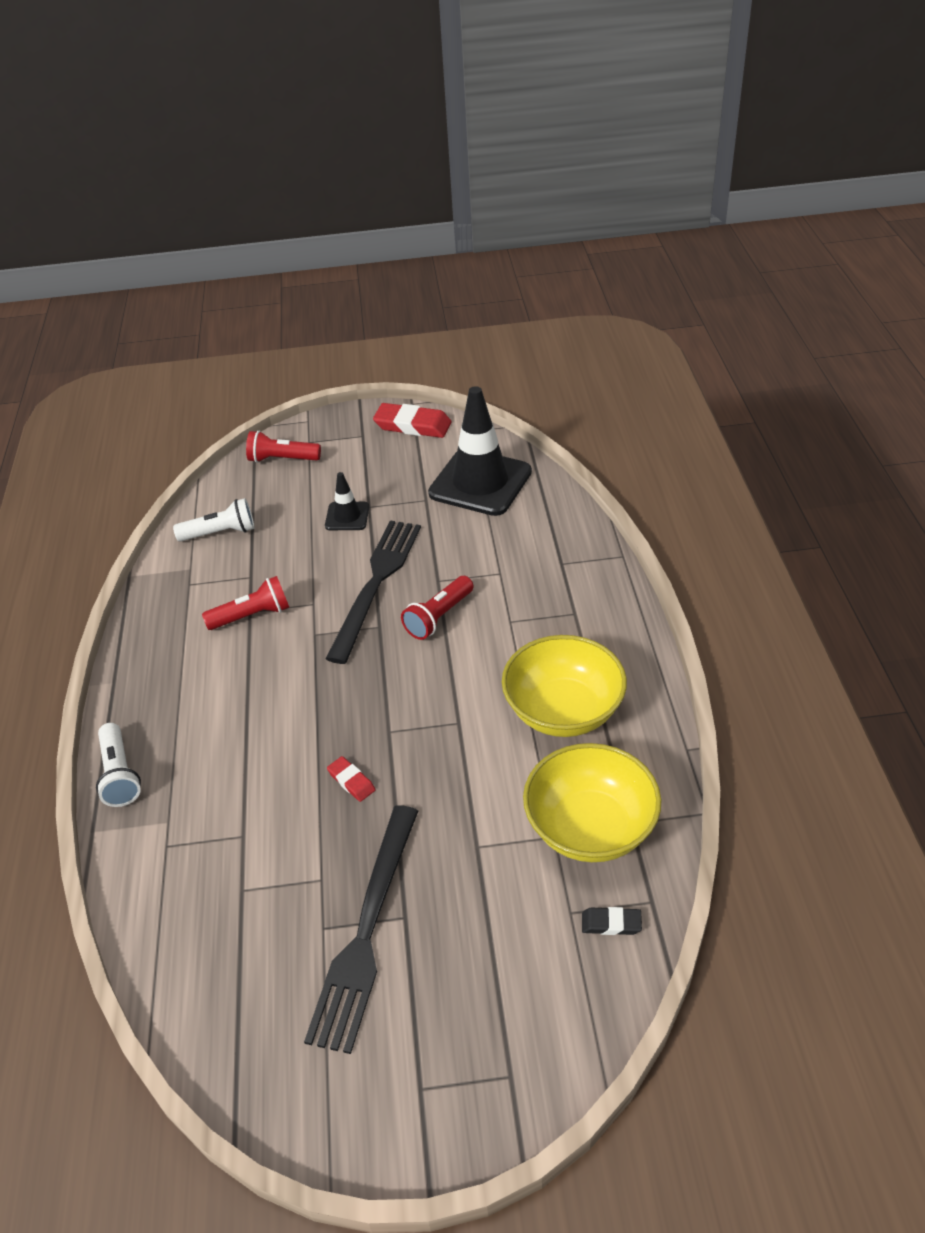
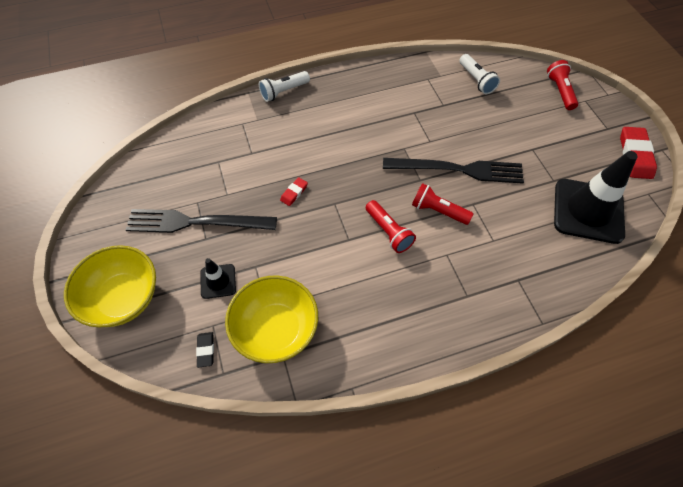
camera: 75 degrees right, 15 degrees up
(252, 616) = (410, 114): red flashlight -> red flashlight (388, 232)
(347, 516) = (517, 139): black traffic cone -> black traffic cone (218, 281)
(563, 711) = (371, 300): yellow bowl -> yellow bowl (123, 298)

